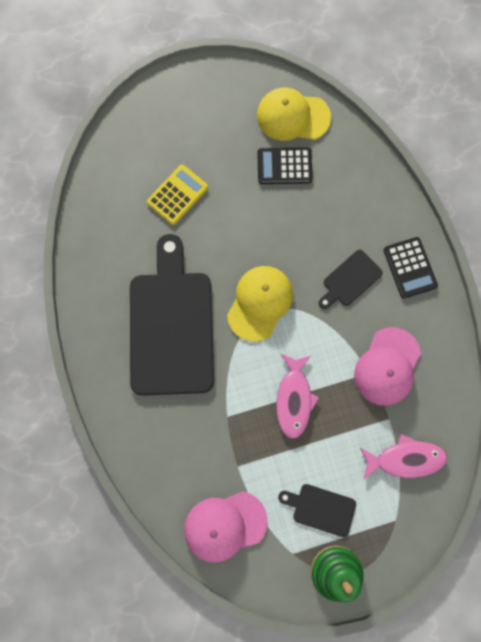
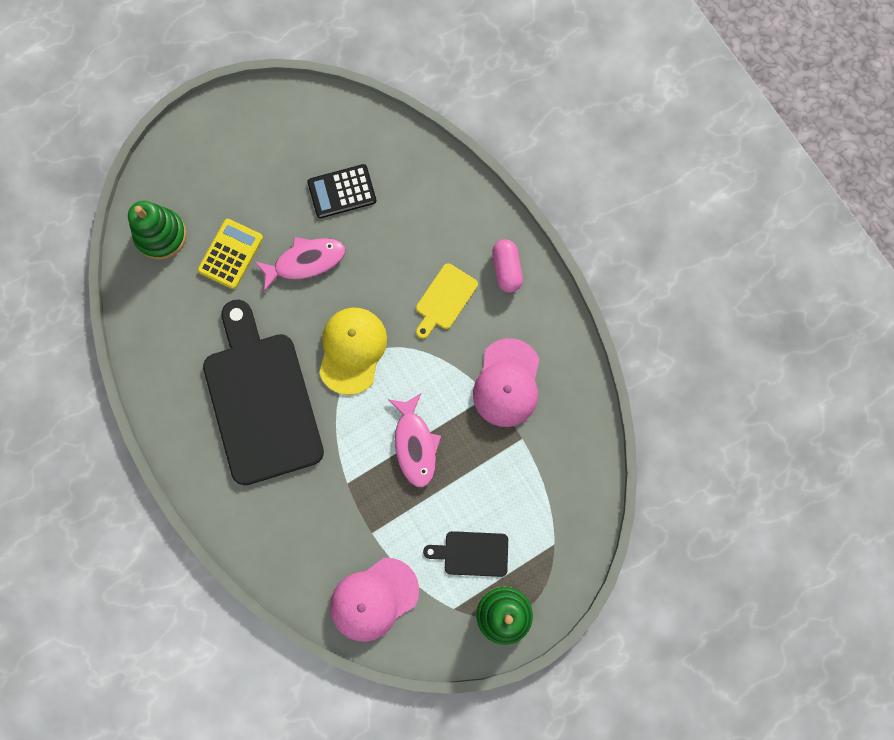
camera: 15 degrees left, 0 degrees up
(123, 165) = (161, 235): none -> green stacking toy
(293, 116) = (337, 133): yellow cap -> none
(350, 280) = (445, 299): black cutting board -> yellow cutting board
(405, 458) = (549, 476): pink fish -> pink fish (305, 262)
(409, 268) = (506, 269): black calculator -> pink capsule

